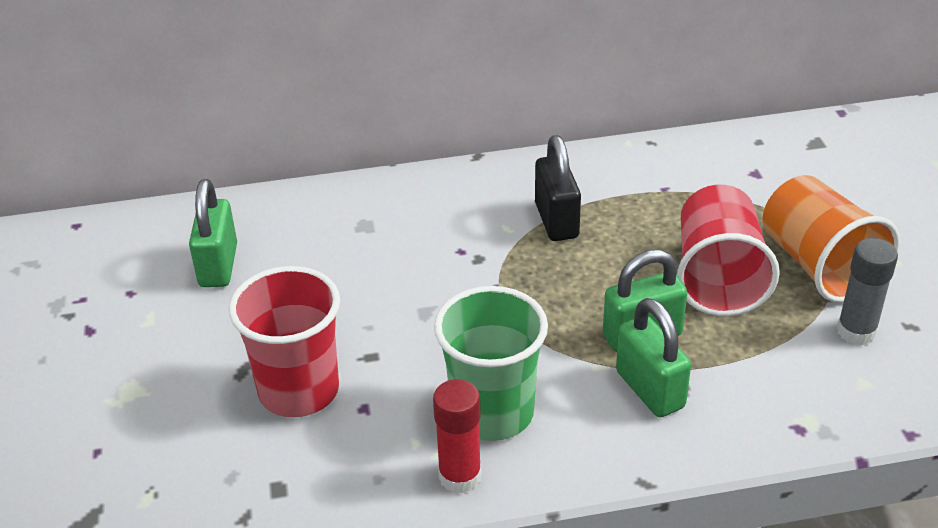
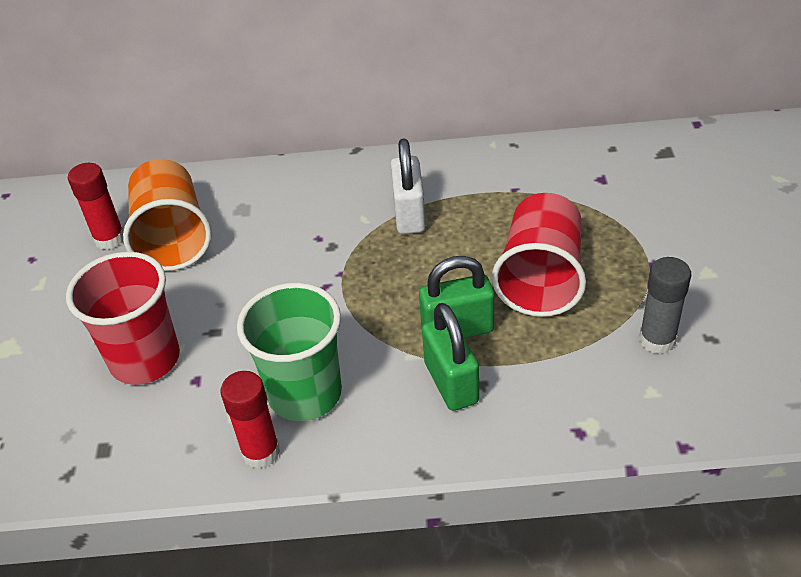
camera: 10 degrees right, 5 degrees up
(218, 266) = (109, 239): green padlock -> red glue stick
(556, 221) = (409, 214): black padlock -> white padlock
(819, 266) = (638, 273): orange cup -> orange cup (172, 238)

